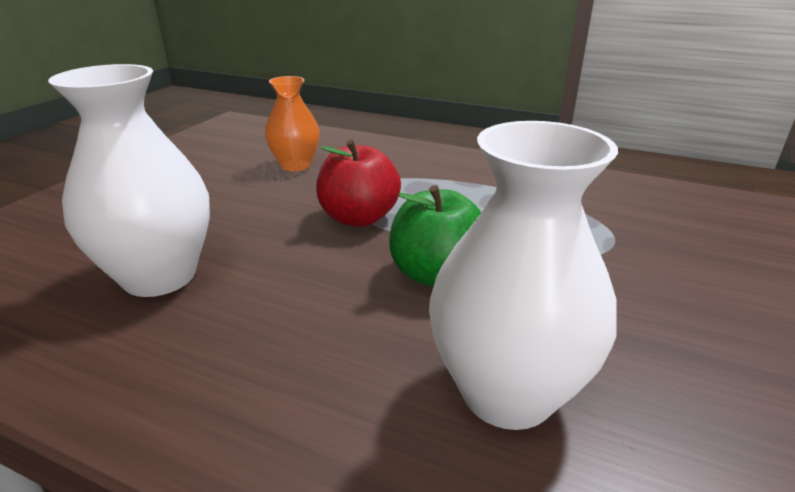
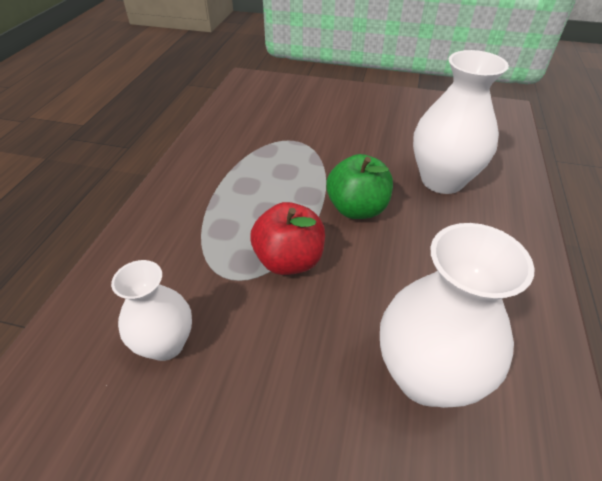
camera: 100 degrees left, 15 degrees up
(295, 165) = (166, 344): orange vase -> white vase

